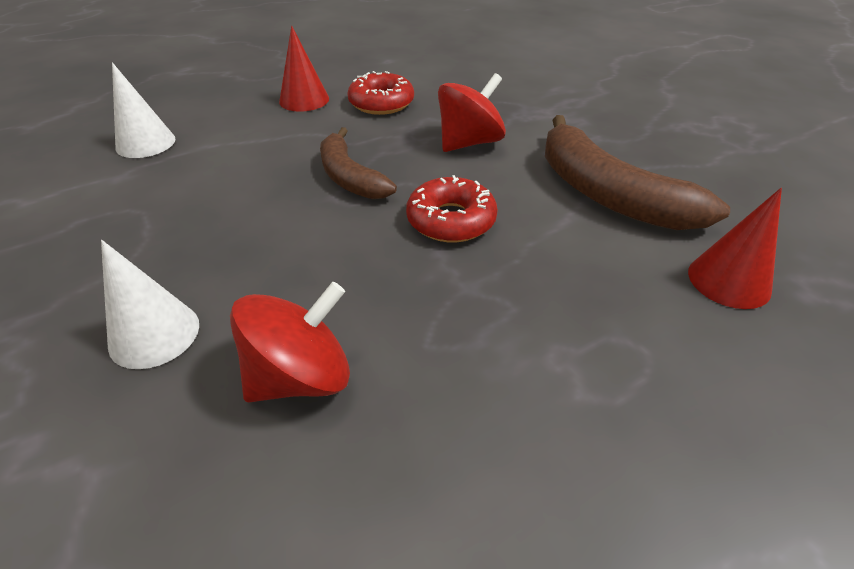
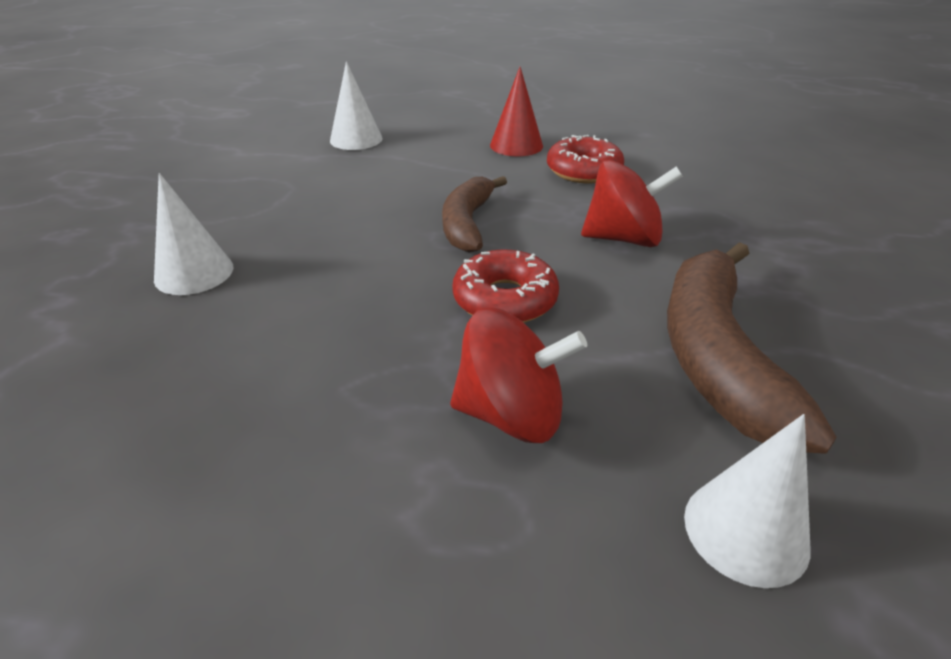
camera: 40 degrees right, 5 degrees down
(301, 376) = (231, 354): red spinning top -> red spinning top (511, 414)
(729, 281) = (745, 531): red cone -> white cone

